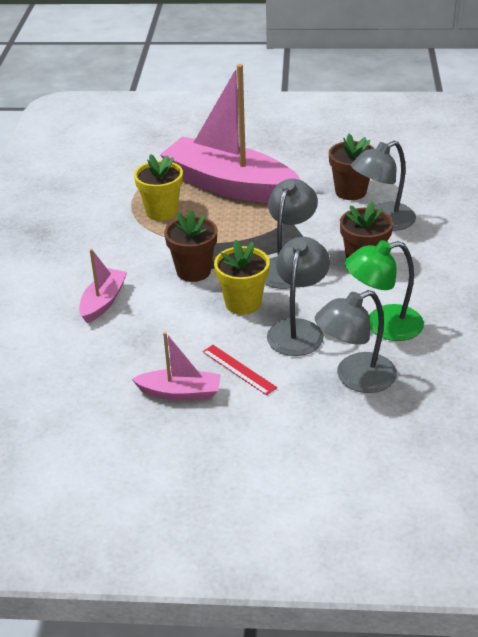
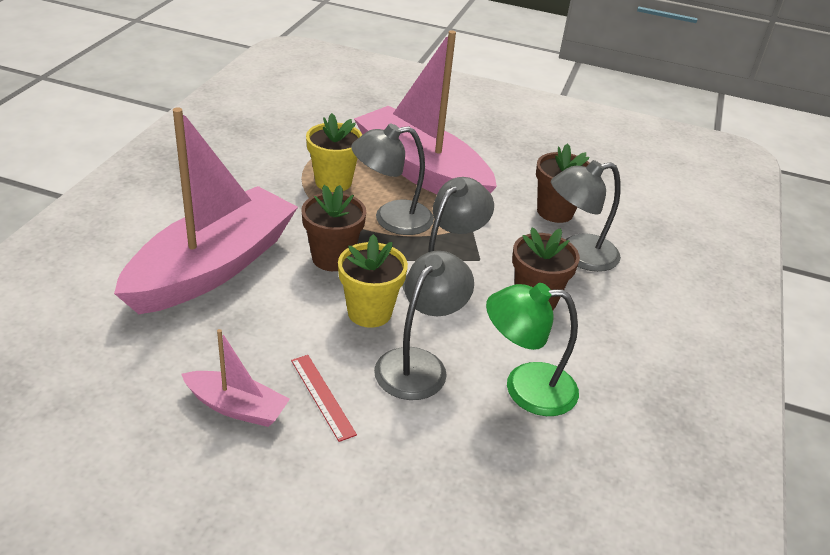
camera: 10 degrees right, 0 degrees up
(103, 302) = (213, 267): pink boat -> pink boat, size x2.20
(355, 378) = (460, 450): grey lamp -> grey lamp (391, 219)

